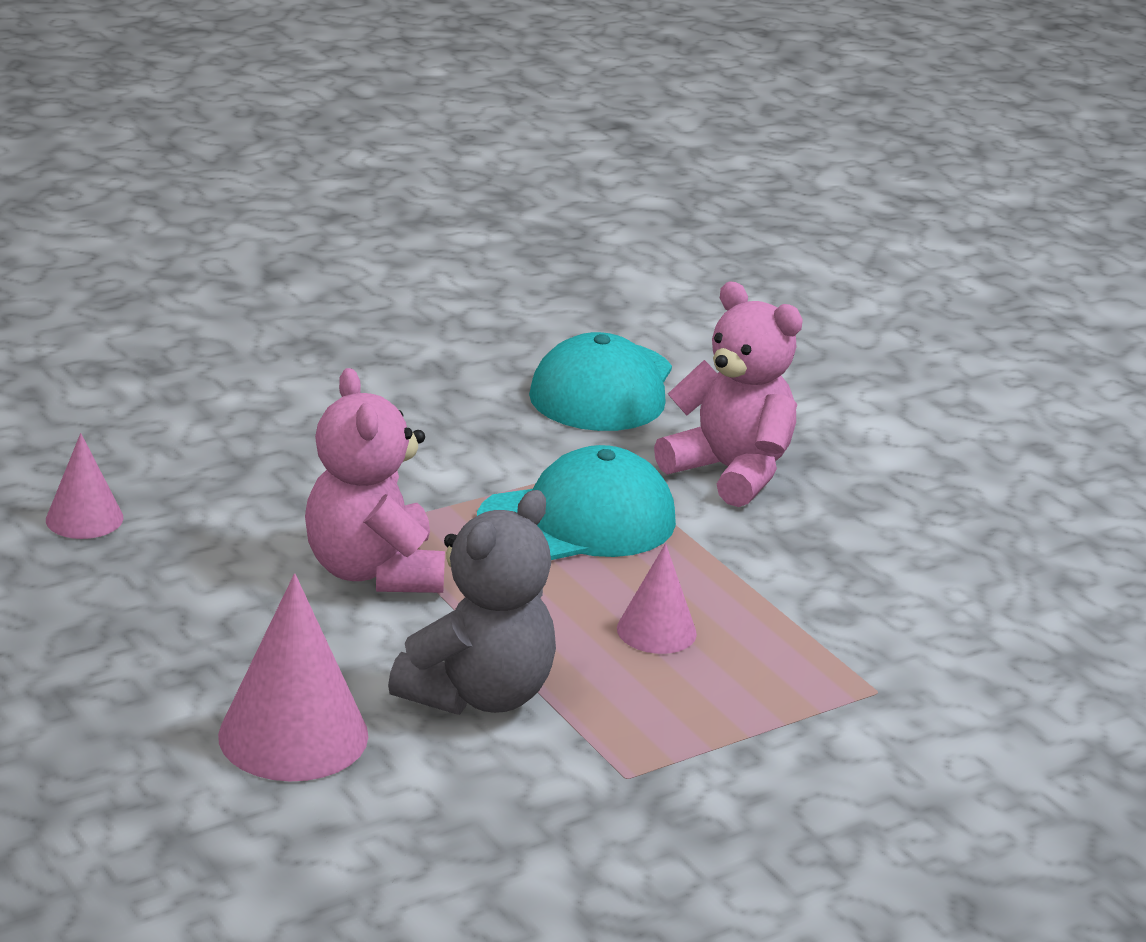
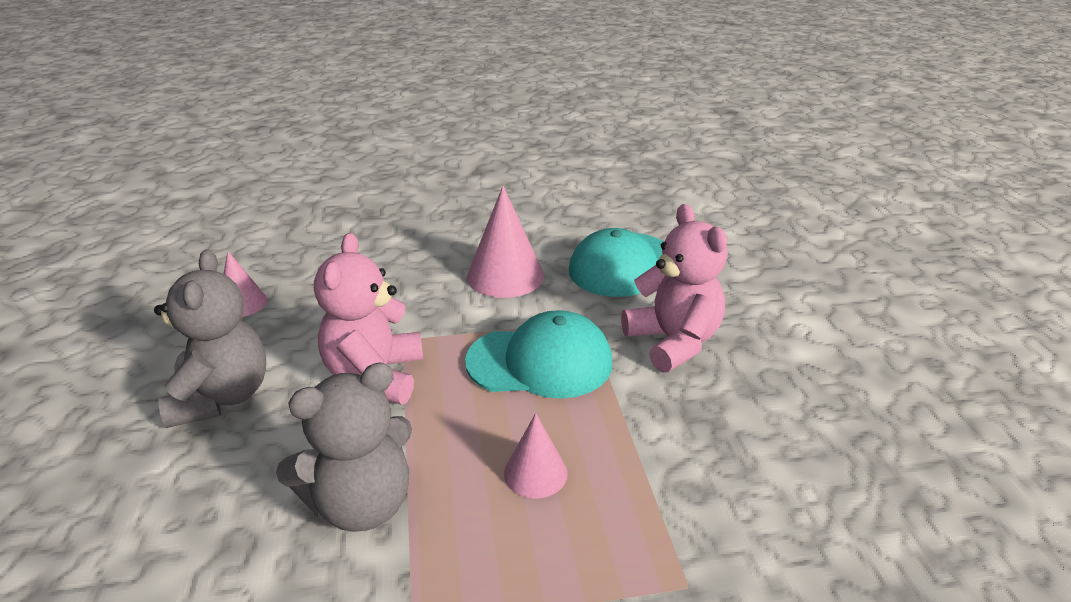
camera: 25 degrees right, 5 degrees up
(185, 629) = (222, 397): none -> grey teddy bear
(293, 735) = (205, 510): pink cone -> pink cone (505, 276)

